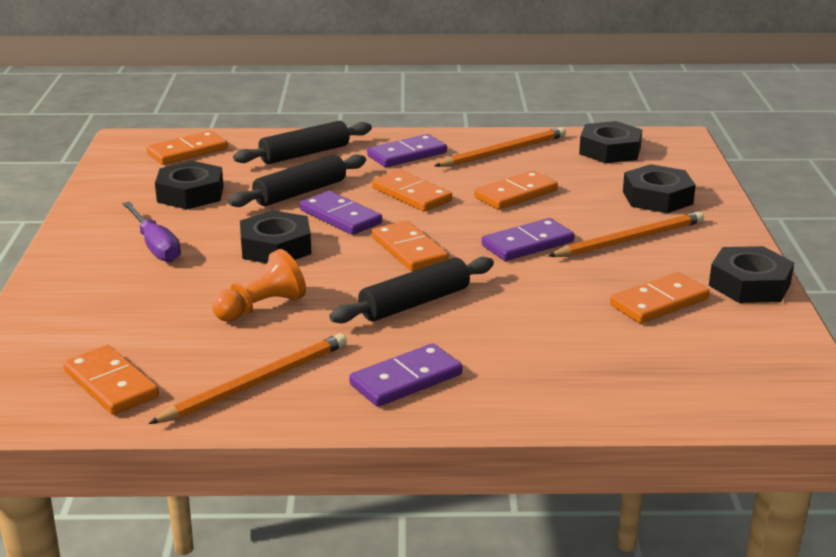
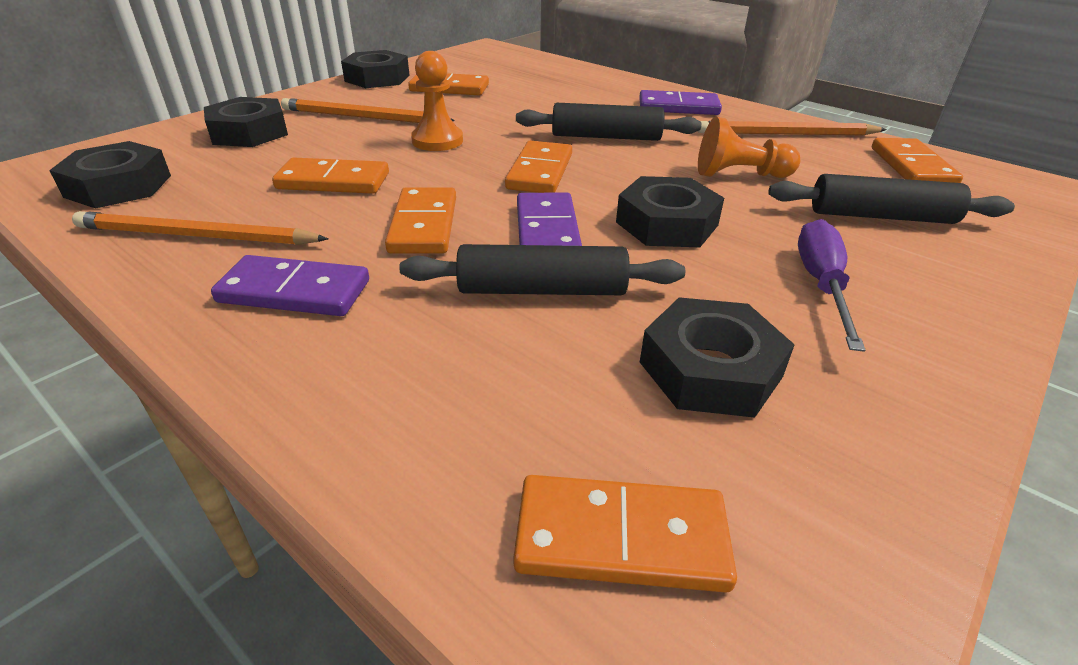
camera: 140 degrees left, 10 degrees up
(304, 154) = (417, 378): black rolling pin -> black rolling pin (881, 216)
(527, 244) = (437, 141): purple domino -> orange pawn

